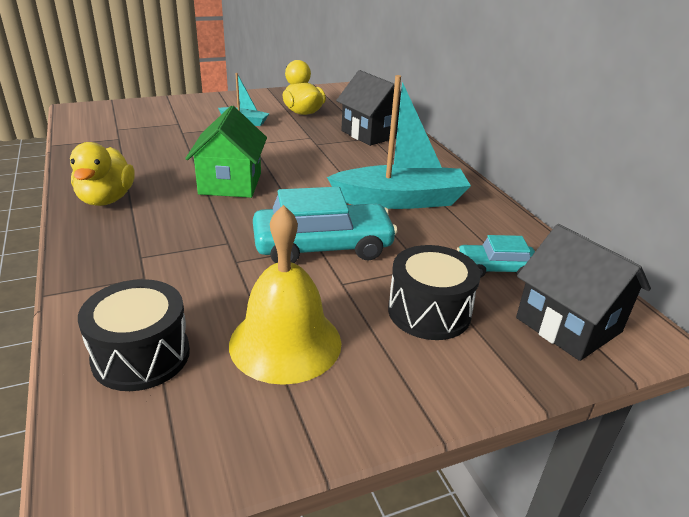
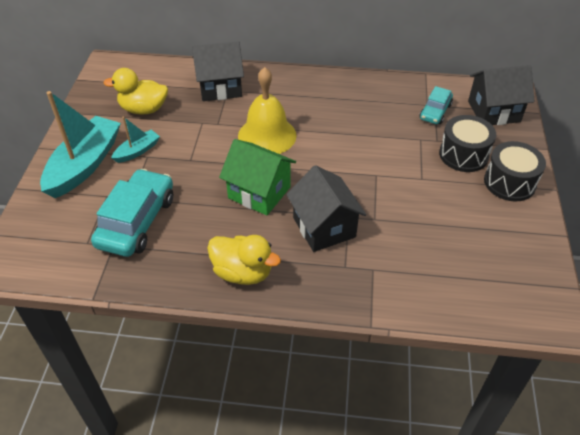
camera: 60 degrees left, 15 degrees up
(141, 356) = (456, 285): black drum -> black drum (509, 182)
(199, 230) = (324, 227): none -> black house
(285, 342) = (468, 220): yellow bell -> yellow bell (267, 135)
(323, 246) = (377, 173): turquoise car -> turquoise car (136, 221)
(400, 200) = (337, 116): turquoise boat -> turquoise boat (84, 165)

